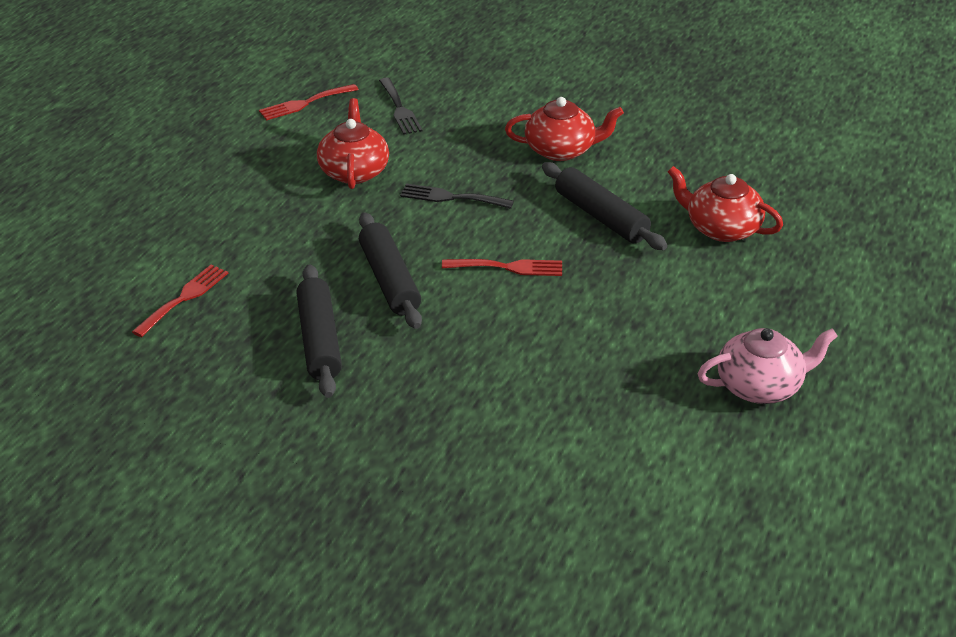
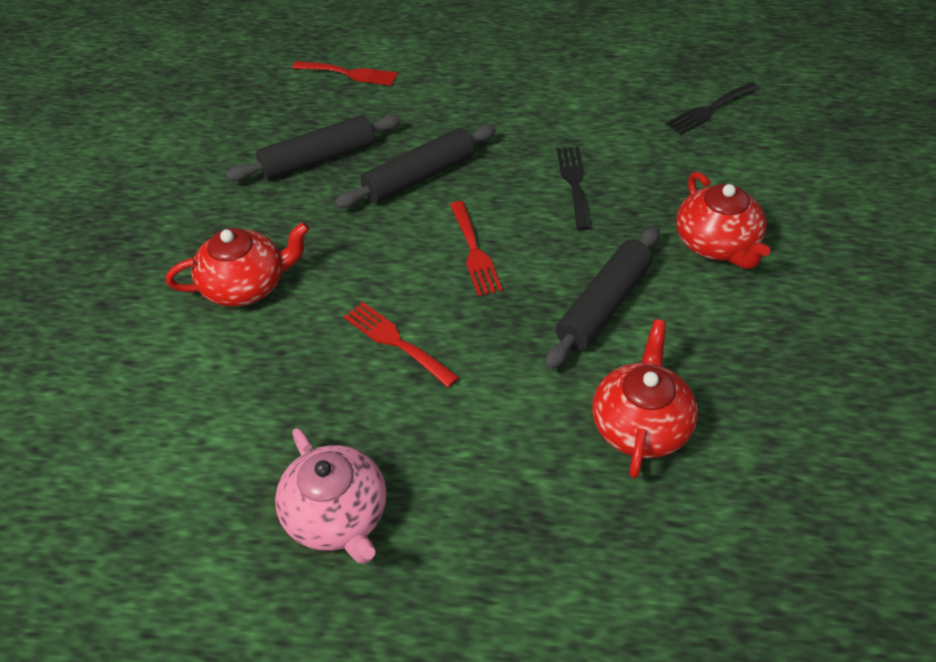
camera: 75 degrees right, 10 degrees up
(304, 103) = (674, 52): red fork -> red fork (396, 341)
(354, 171) = (580, 110): red teapot -> red teapot (246, 285)

